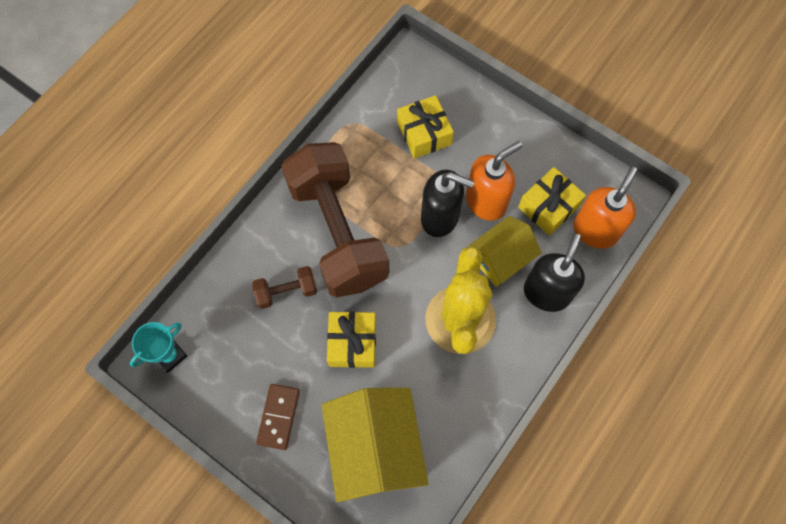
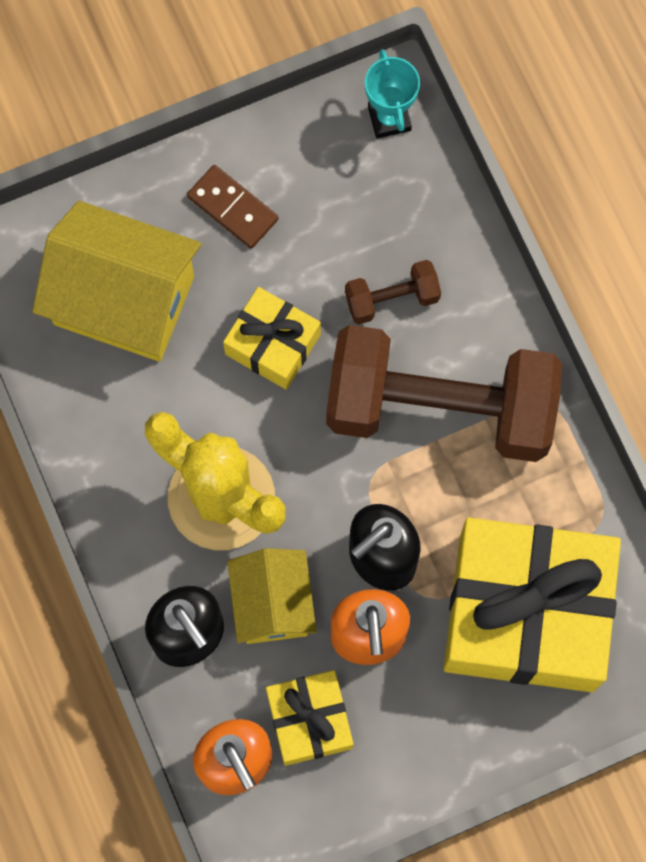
camera: 120 degrees right, 5 degrees up
(286, 292) = (392, 298): brown dumbbell -> brown dumbbell turned 60 degrees clockwise
(424, 133) = (526, 612): yellow gift -> yellow gift, size x2.02

